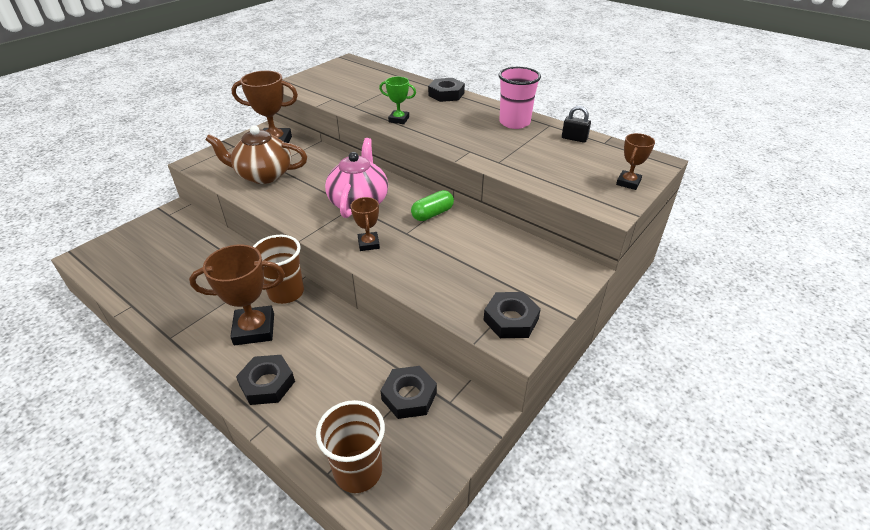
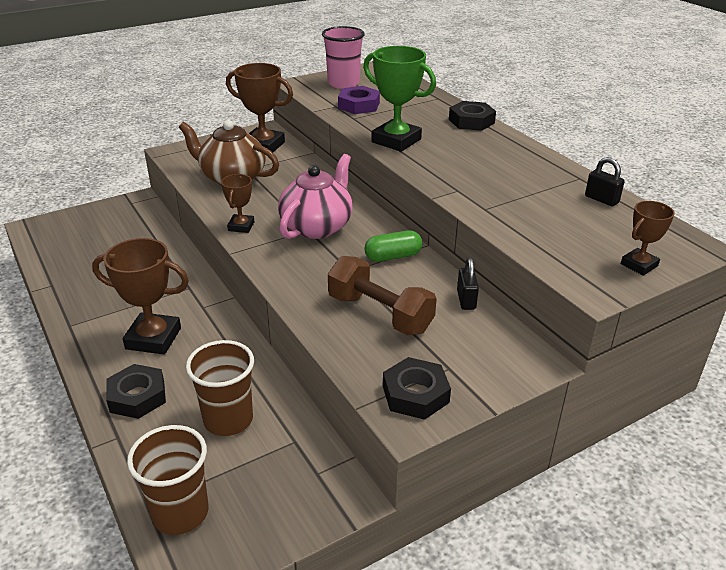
camera: 20 degrees right, 5 degrees down
(286, 292) = (205, 309): brown cup -> brown cup (228, 420)
(351, 95) = (358, 105): none -> purple nut
(368, 244) = (302, 273): brown trophy -> brown trophy (241, 226)
(399, 119) = (396, 141): green trophy -> green trophy, size x1.81
(409, 396) = (276, 453): black nut -> none
(448, 262) = (380, 314): none -> brown dumbbell
(505, 236) = (466, 300): none -> black padlock
(514, 123) = (535, 167): pink cup -> pink cup (343, 84)

